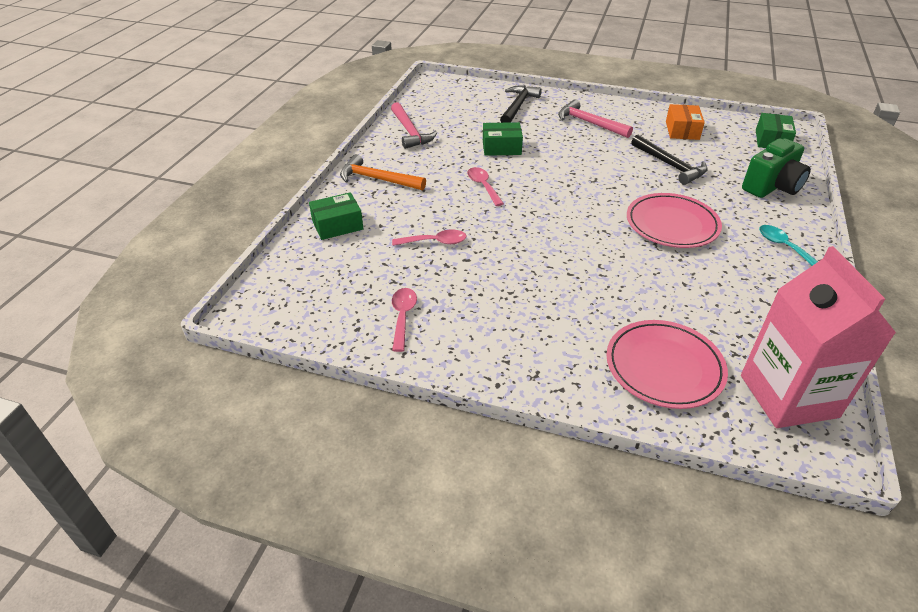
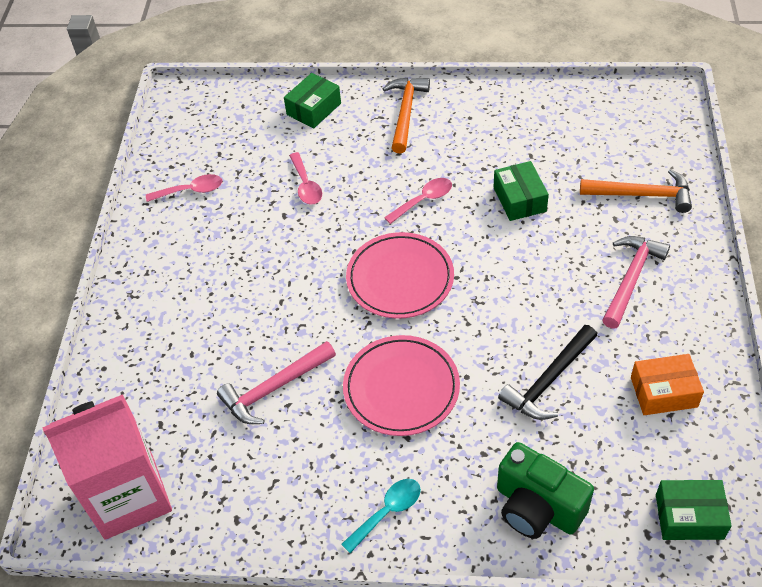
camera: 80 degrees right, 10 degrees up
(337, 225) = (314, 109): green box -> green box turned 75 degrees clockwise
(410, 132) = (520, 110): pink hammer -> pink hammer (274, 388)
(518, 106) = (642, 195): black hammer -> orange hammer
(664, 367) = (154, 391): pink plate -> pink plate (400, 279)

